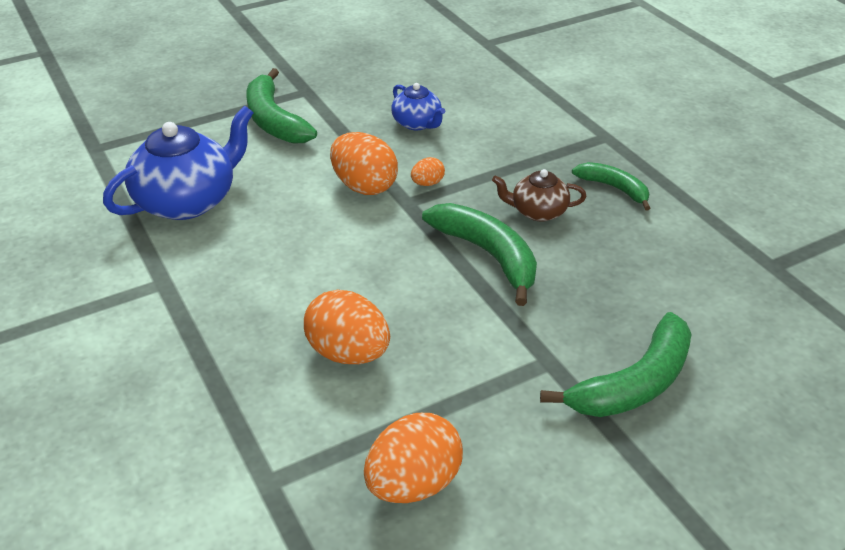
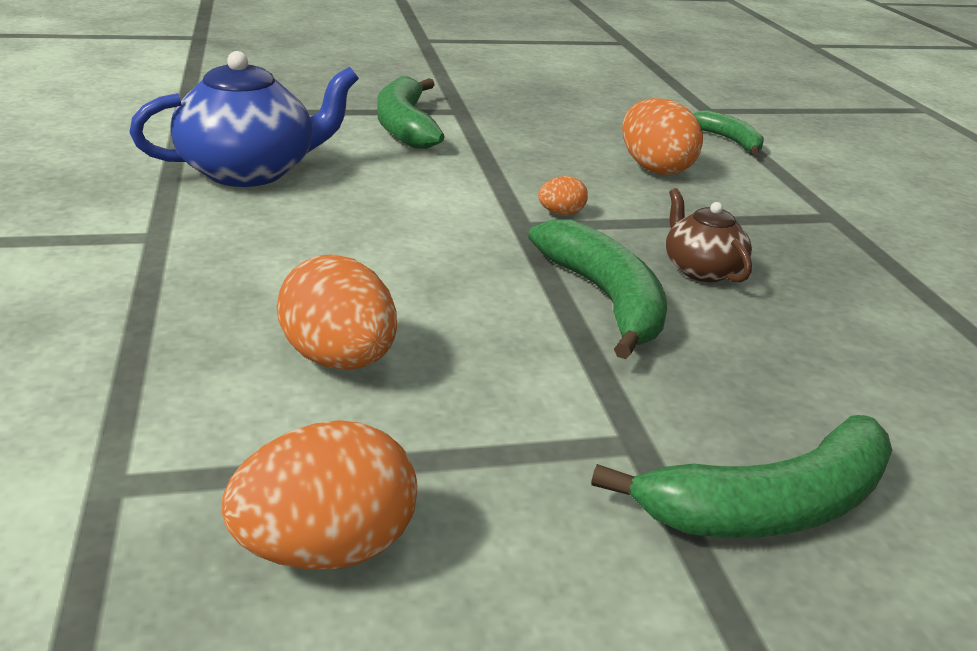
camera: 15 degrees right, 10 degrees down
(364, 186) = (476, 200): orange egg -> orange egg (655, 169)
(417, 123) = (580, 159): blue teapot -> none
(538, 211) = (701, 270): brown teapot -> brown teapot turned 45 degrees clockwise
(614, 188) = (826, 268): green banana -> green banana (729, 141)

